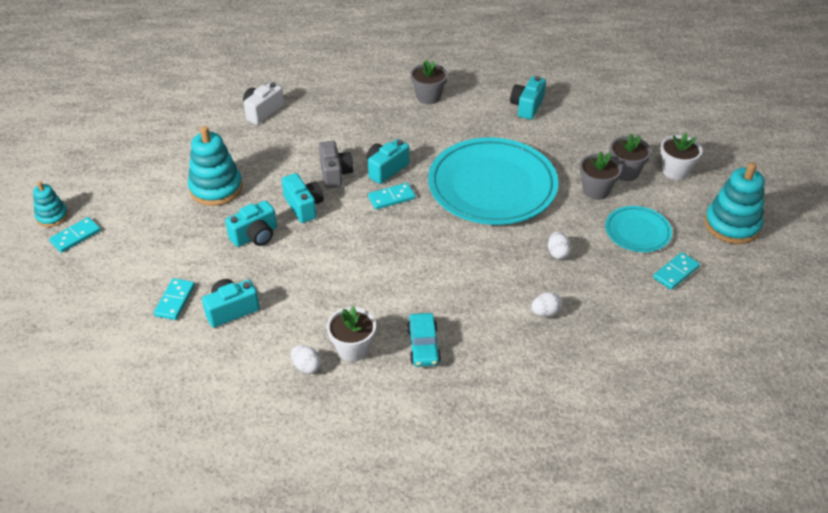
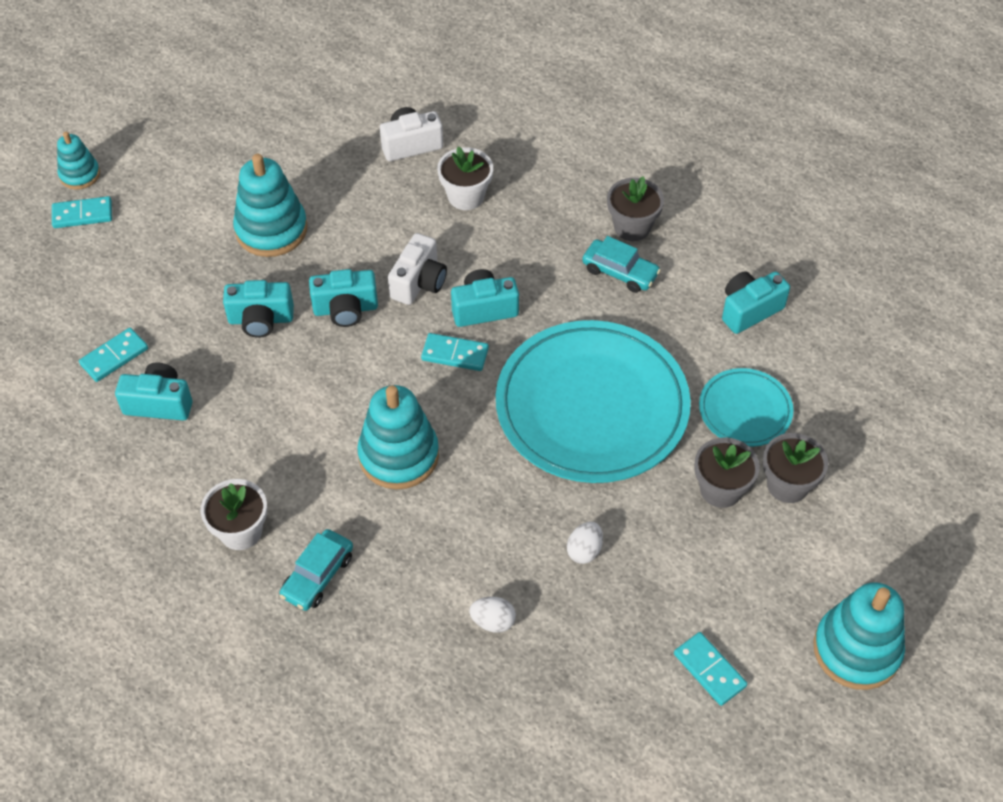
camera: 35 degrees right, 10 degrees up
(304, 206) = (345, 309): turquoise camera -> turquoise camera turned 75 degrees clockwise
(307, 367) = (176, 523): white egg -> none
(335, 174) = (419, 282): grey camera -> white camera
(409, 261) = (399, 455): none -> turquoise stacking toy
(443, 119) = (620, 272): none -> turquoise car
(637, 232) = (716, 582): turquoise plate -> turquoise plate (745, 410)
(675, 171) = (860, 522): white flower pot -> white flower pot (466, 196)
(676, 272) = (709, 670): turquoise domino -> turquoise domino turned 60 degrees clockwise

